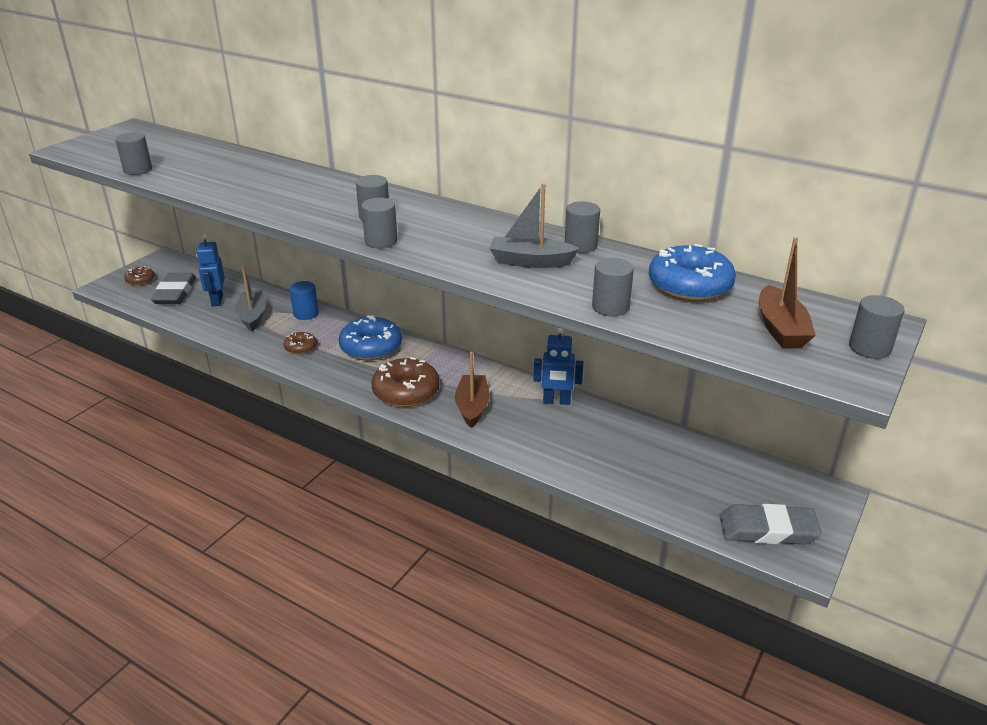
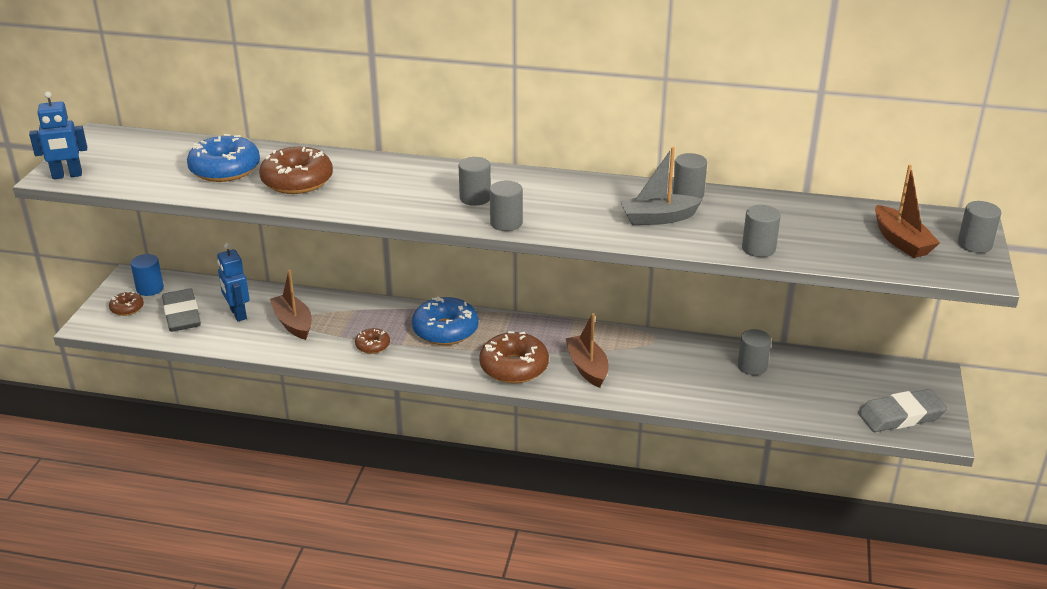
camera: 20 degrees left, 0 degrees up
(138, 170) = (170, 187): grey cylinder -> grey cylinder (752, 366)
(239, 180) = (297, 181): none -> brown donut
(253, 316) = (293, 323): grey boat -> brown boat
(306, 314) = (349, 309): blue cylinder -> blue cylinder (150, 288)
(556, 401) = (660, 345): blue robot -> blue robot (67, 175)
(689, 286) = (806, 216): blue donut -> blue donut (225, 169)

